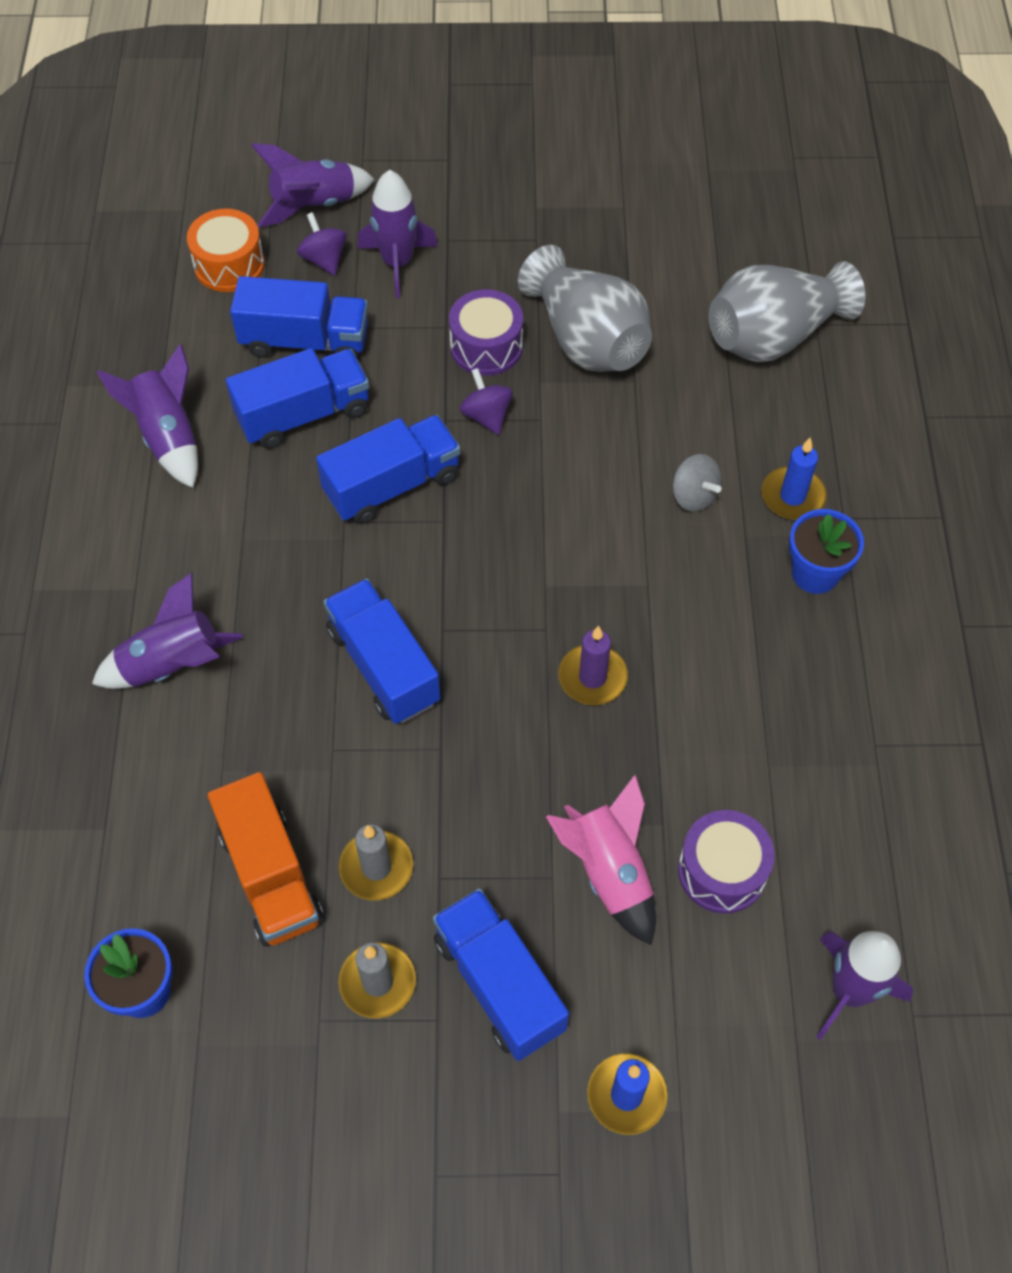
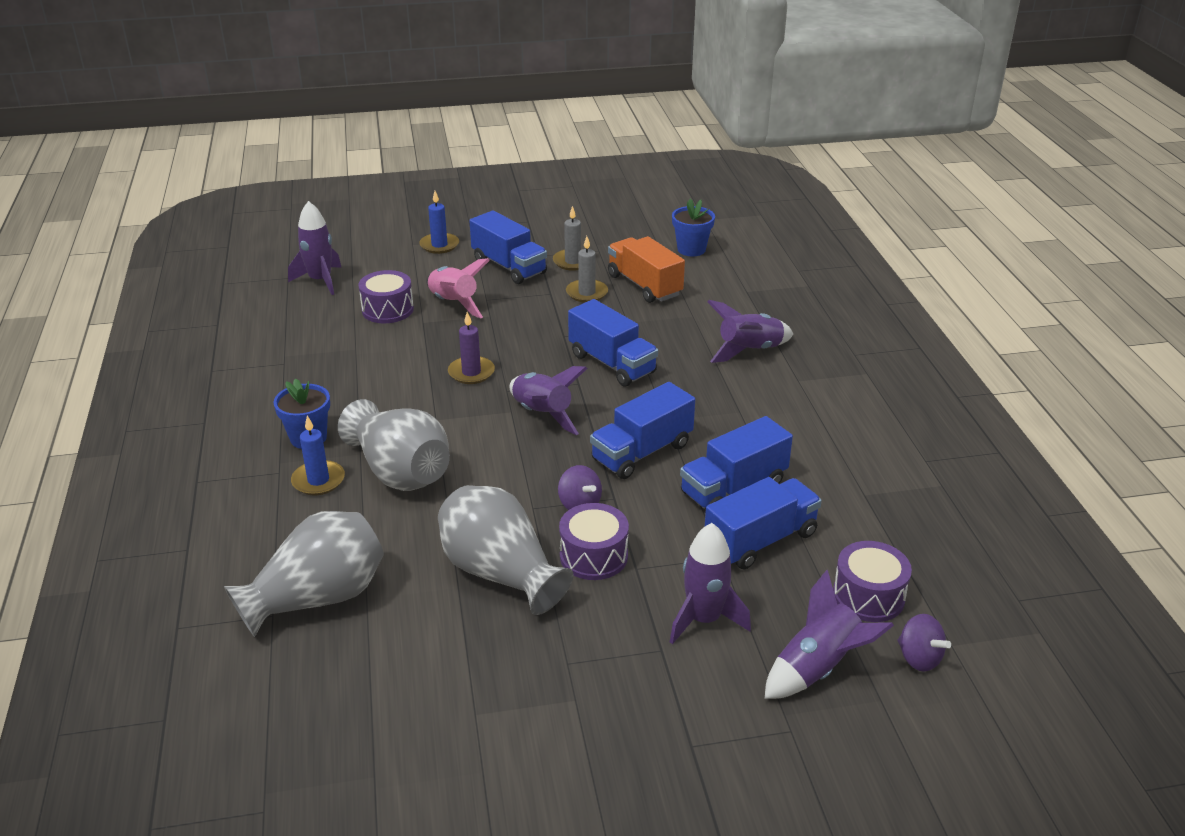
camera: 170 degrees right, 25 degrees down
(168, 436) = (833, 461): purple rocket -> purple rocket (542, 414)
(229, 265) = (868, 596): orange drum -> purple drum
(305, 341) = (760, 540): blue truck -> blue truck turned 150 degrees clockwise
(324, 259) = (779, 613): purple spinning top -> purple spinning top (919, 658)
(693, 496) = (400, 472): grey spinning top -> grey vase

